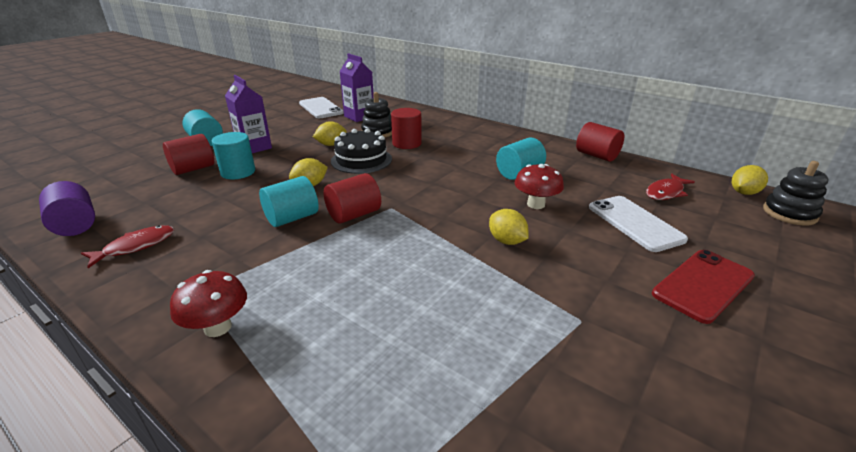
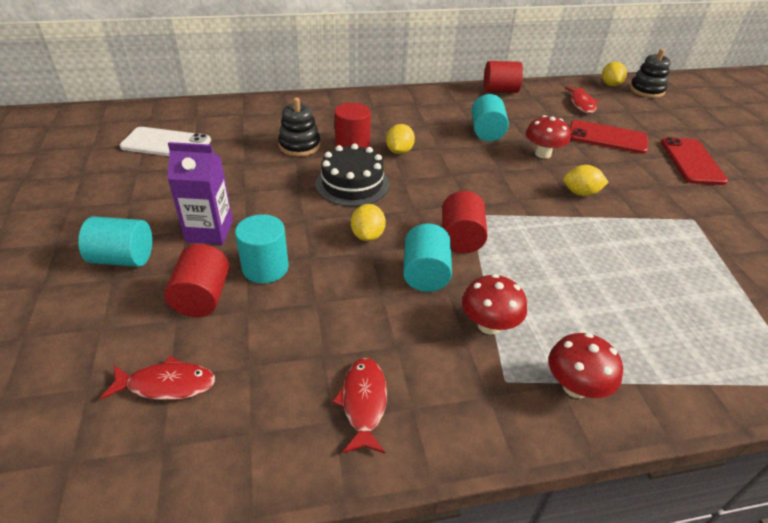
camera: 50 degrees left, 10 degrees up
(75, 225) = (237, 447): purple cylinder -> none
(114, 189) = (167, 384): none -> red fish
(259, 262) = (489, 325): none -> red mushroom
(331, 145) = (286, 183): yellow lemon -> yellow lemon (399, 151)
(359, 117) = (238, 135): purple carton -> none
(635, 223) = (607, 137): white phone -> red phone

